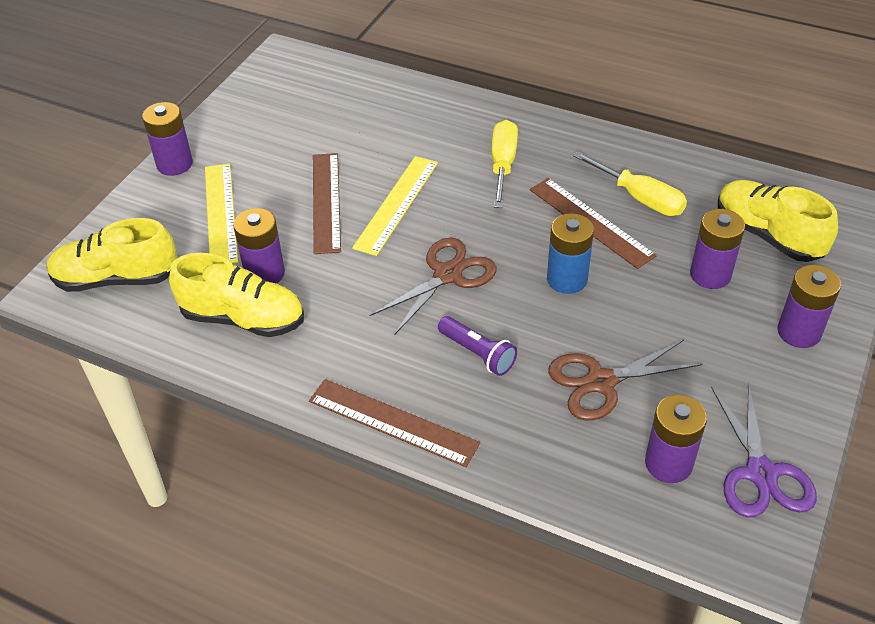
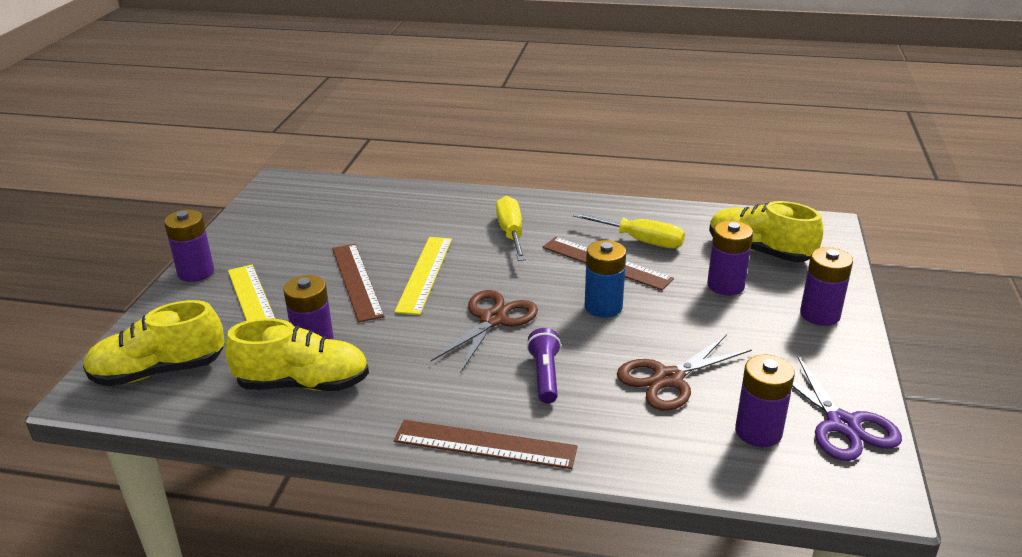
camera: 15 degrees left, 15 degrees down
(477, 354) = (545, 375): purple flashlight -> purple flashlight turned 120 degrees counterclockwise

